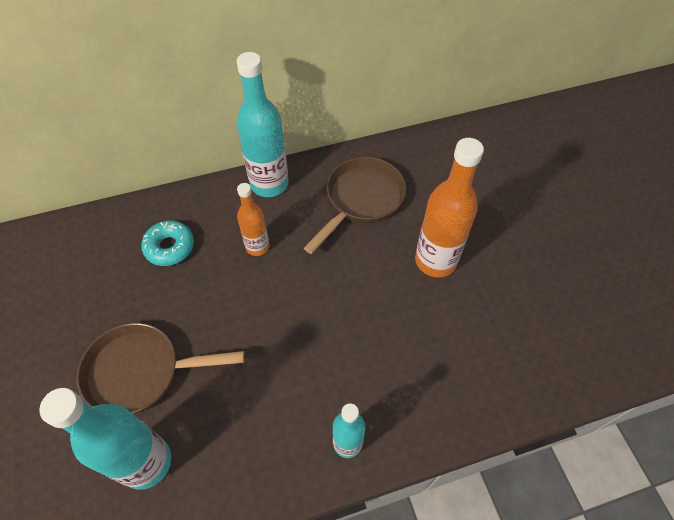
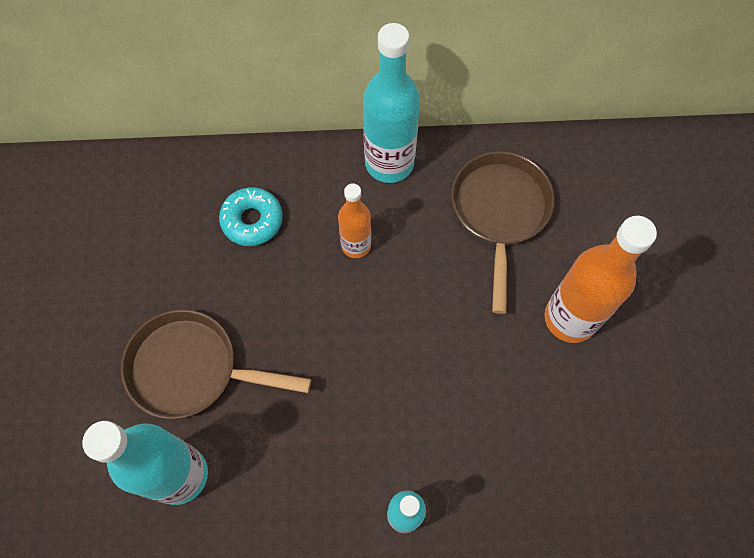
camera: 15 degrees right, 10 degrees up
(361, 199) = (499, 212): brown pan -> brown pan turned 45 degrees counterclockwise

